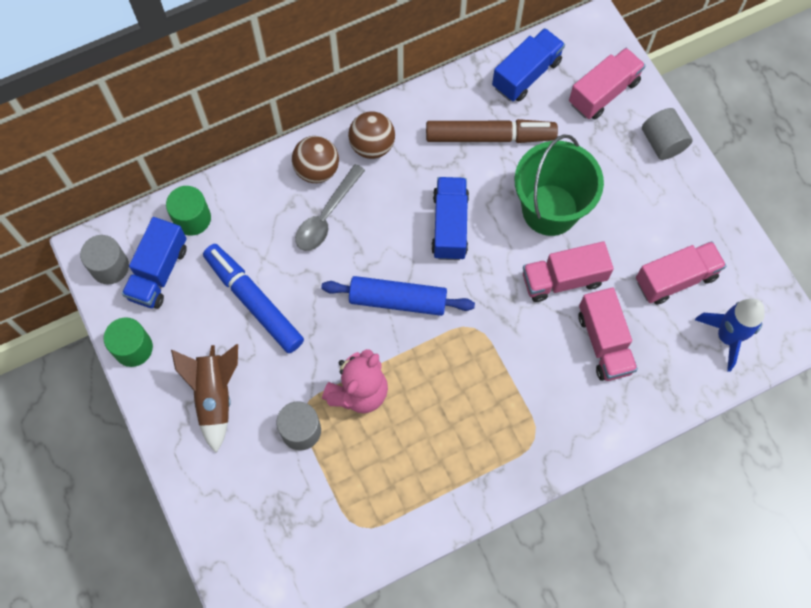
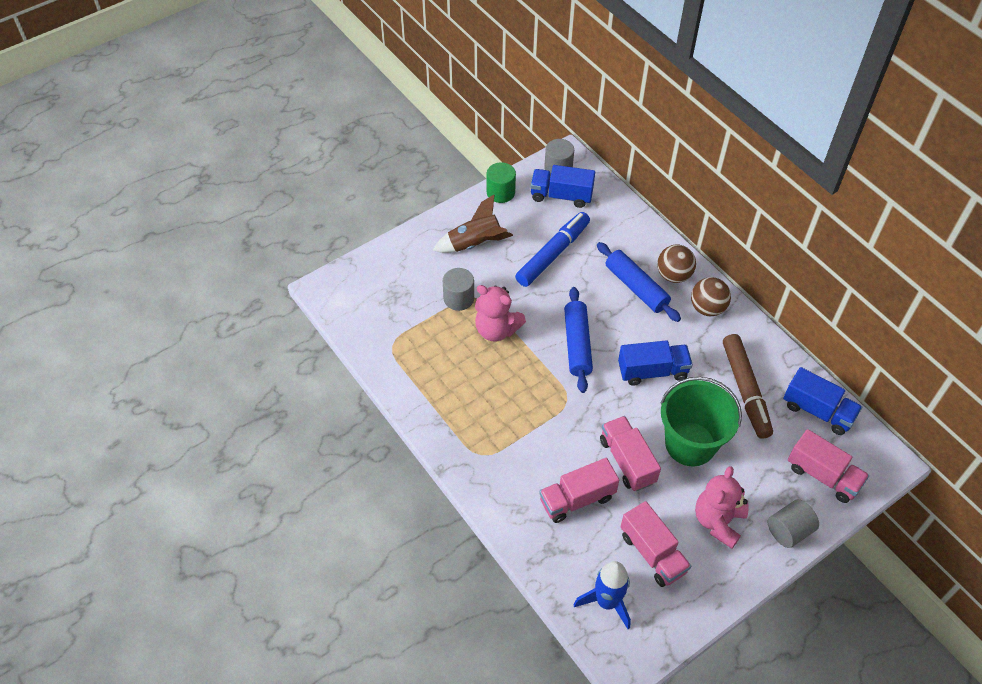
camera: 80 degrees right, 15 degrees down
(192, 218) = (609, 207): green cylinder -> none
(326, 216) = (636, 287): grey spoon -> blue rolling pin
(645, 206) = (718, 521): none -> pink teddy bear

